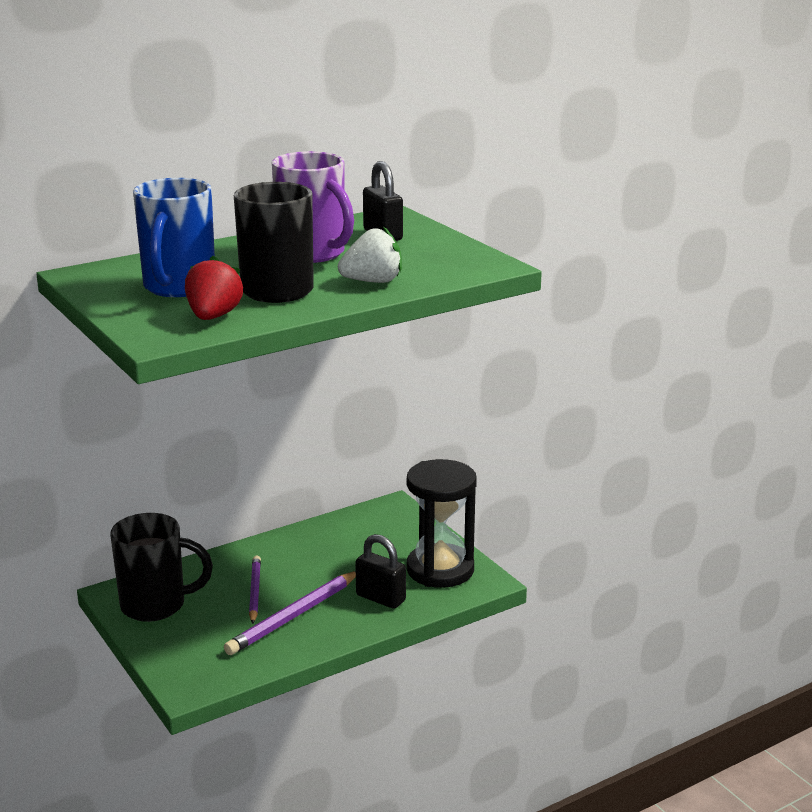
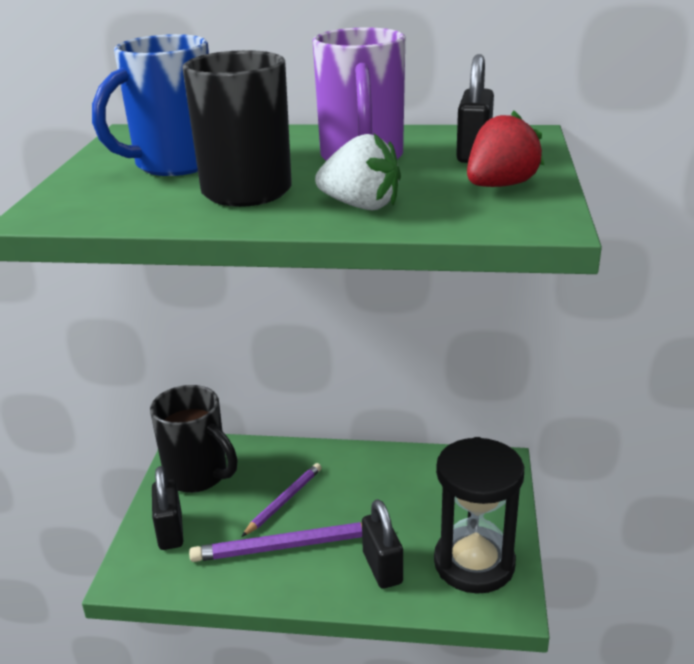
camera: 40 degrees right, 5 degrees up
(184, 647) = (170, 531): none -> black padlock
(213, 317) = (135, 204): red strawberry -> red strawberry (500, 186)

